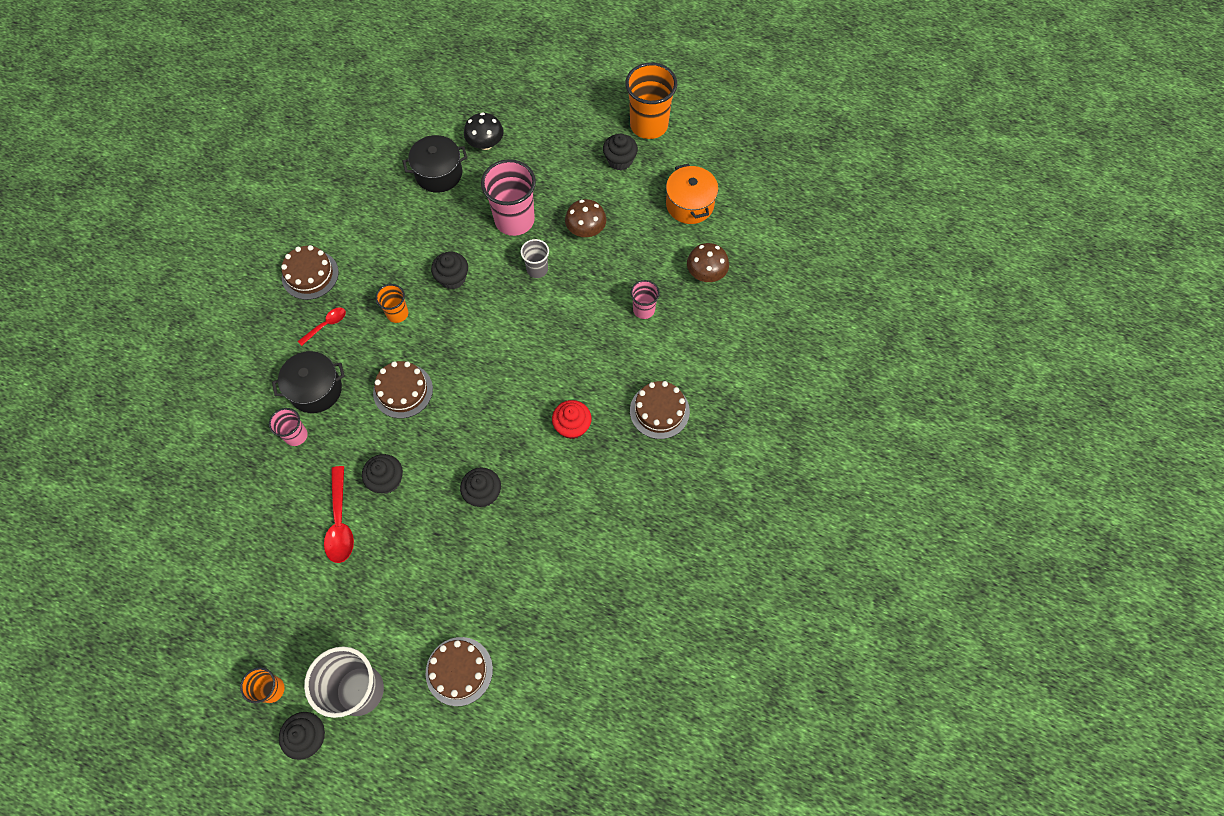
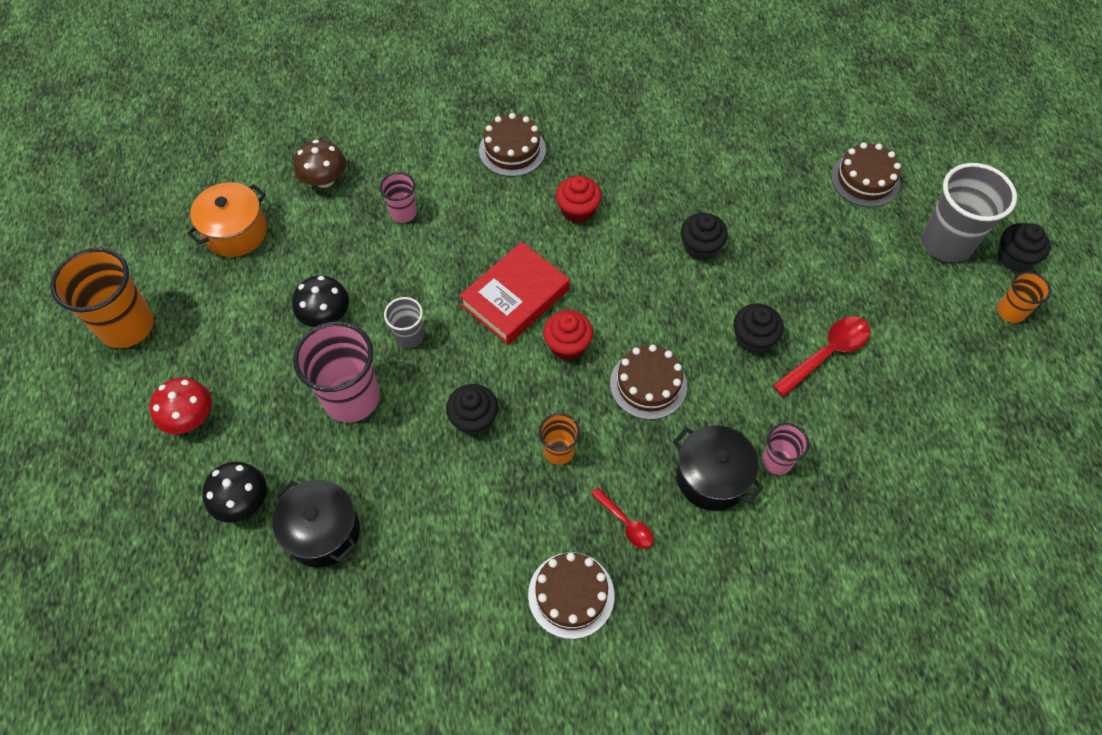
camera: 120 degrees left, 5 degrees down
(326, 325) = (626, 523): red spoon -> red spoon turned 150 degrees counterclockwise
(466, 358) = (567, 345): none -> red cupcake
(525, 345) = (515, 297): none -> red book
(559, 136) = (190, 417): none -> red mushroom
(586, 230) = (326, 315): brown mushroom -> black mushroom
(620, 160) = (200, 330): black cupcake -> none

